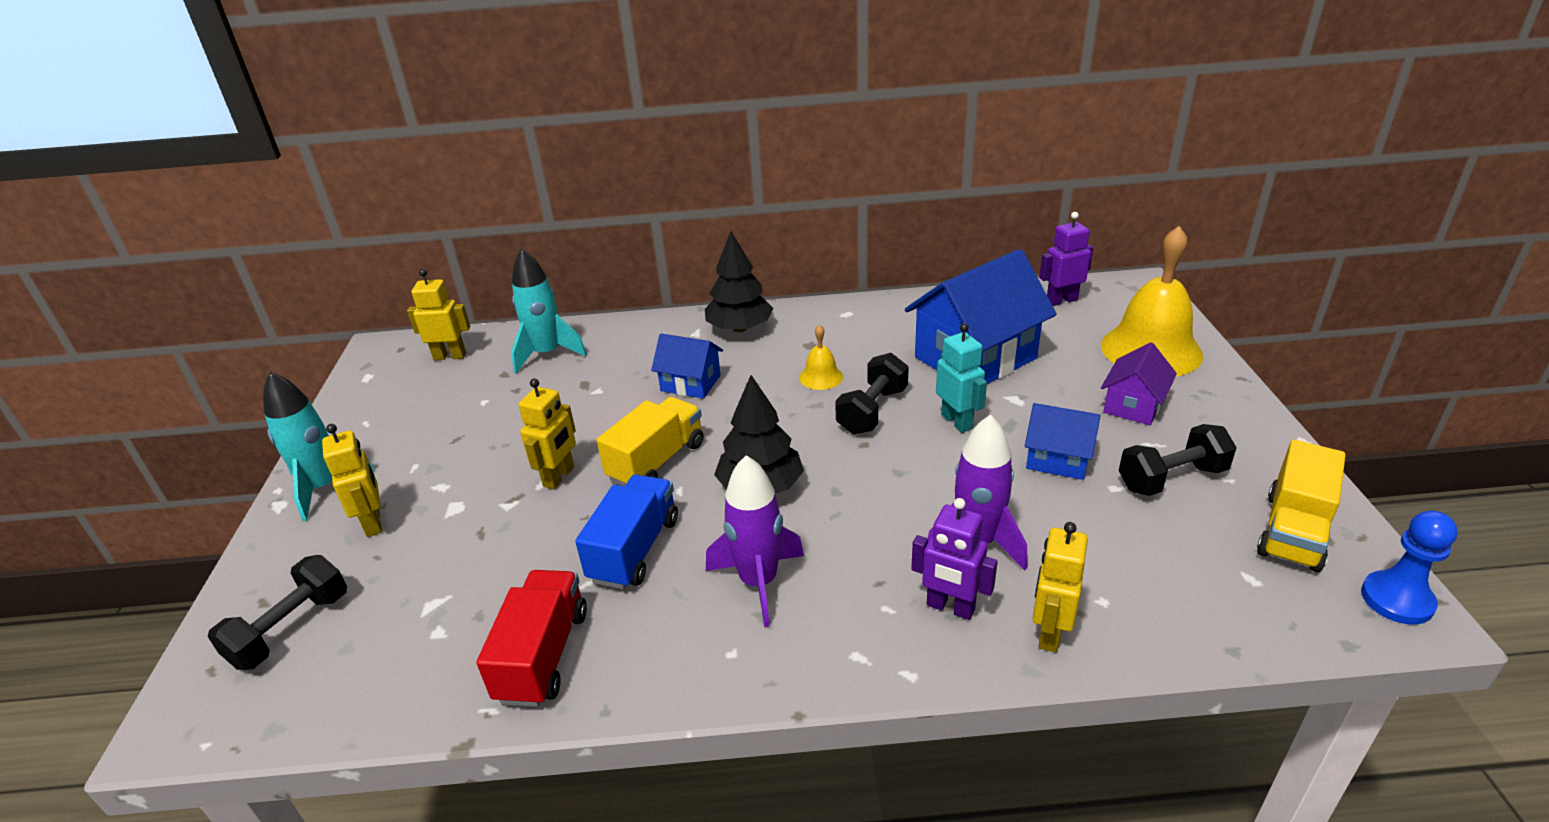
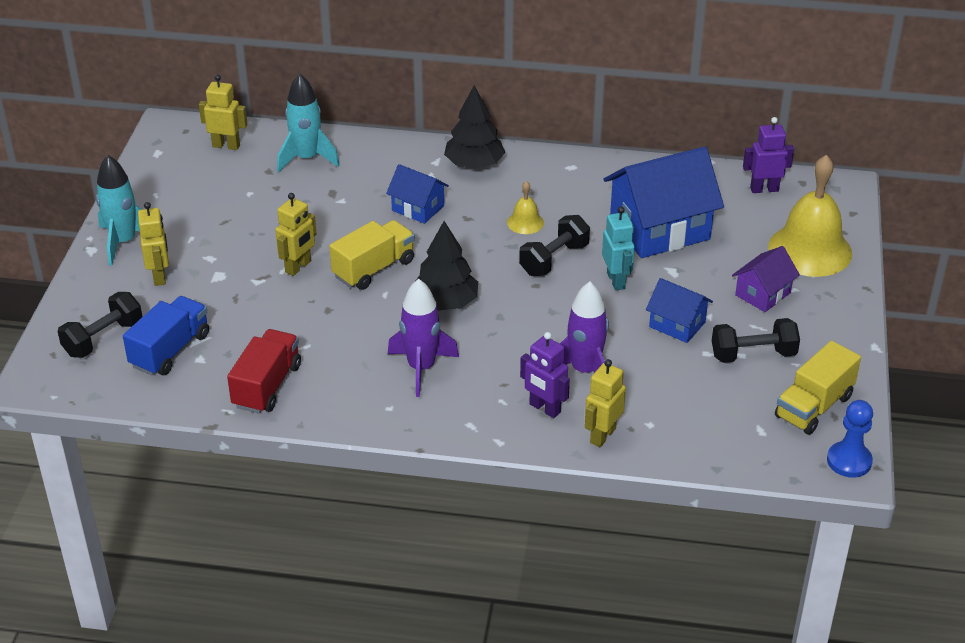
camera: 10 degrees right, 5 degrees up
(634, 550) = (342, 330): blue truck -> blue truck (170, 350)

